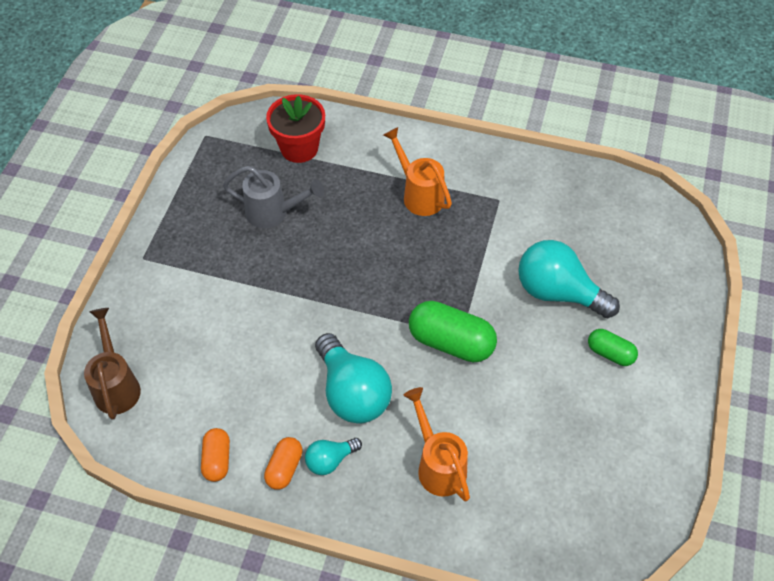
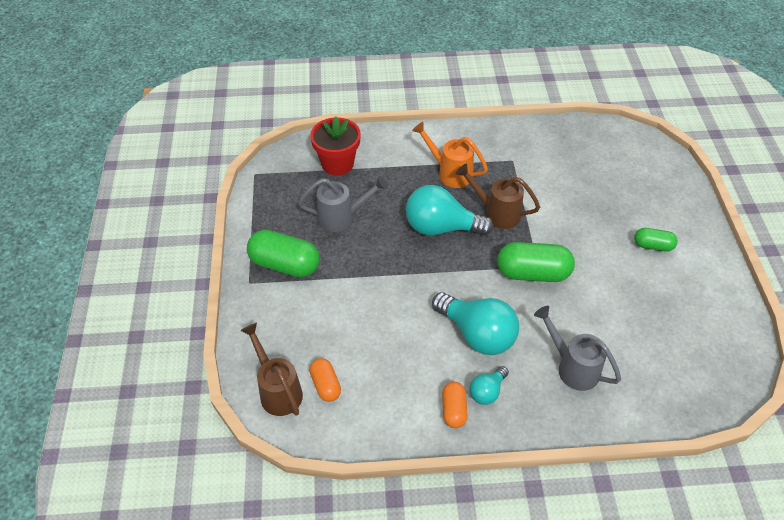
camera: 20 degrees left, 5 degrees down
(188, 249) = (285, 264): none -> green capsule
(217, 460) = (395, 422): orange capsule -> orange capsule (326, 385)
(438, 465) = (572, 367): orange watering can -> grey watering can
(447, 258) = (496, 213): none -> brown watering can
(558, 292) = (591, 214): turquoise light bulb -> turquoise light bulb (441, 227)

